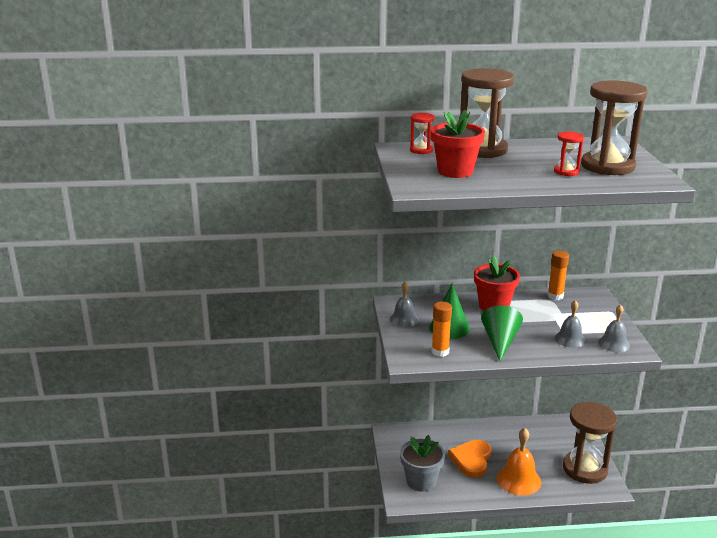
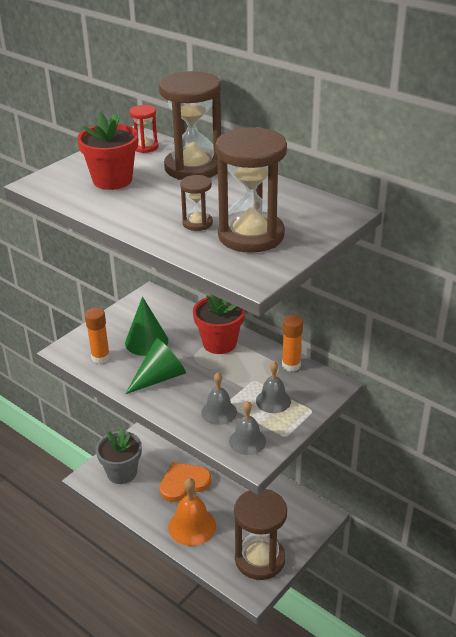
camera: 45 degrees right, 10 degrees up
(404, 319) = (130, 314): grey bell -> grey bell (273, 401)
(566, 172) = (197, 223): red hourglass -> brown hourglass

